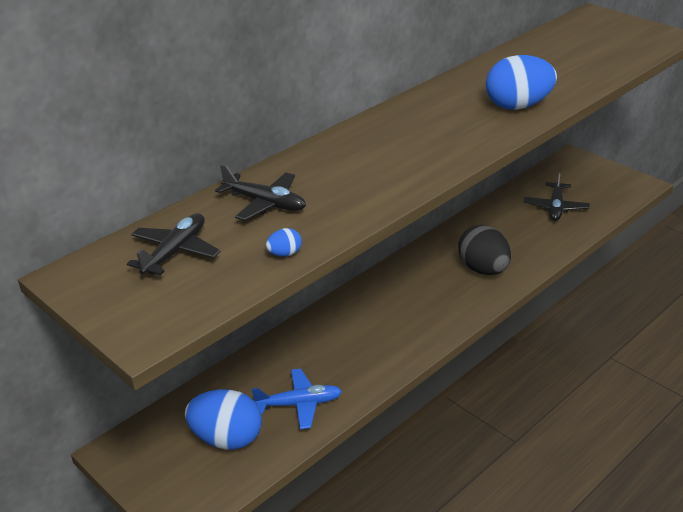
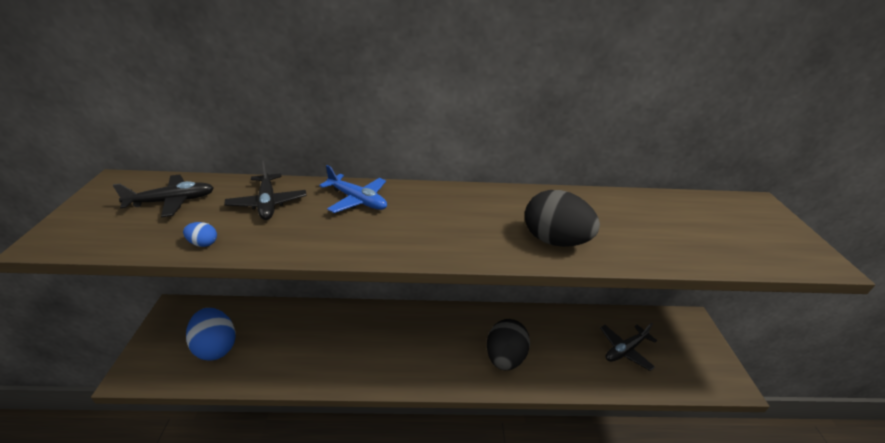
camera: 40 degrees right, 0 degrees up
(299, 404) = (274, 358): blue plane -> blue plane (357, 200)
(518, 106) = (554, 240): blue egg -> black egg

